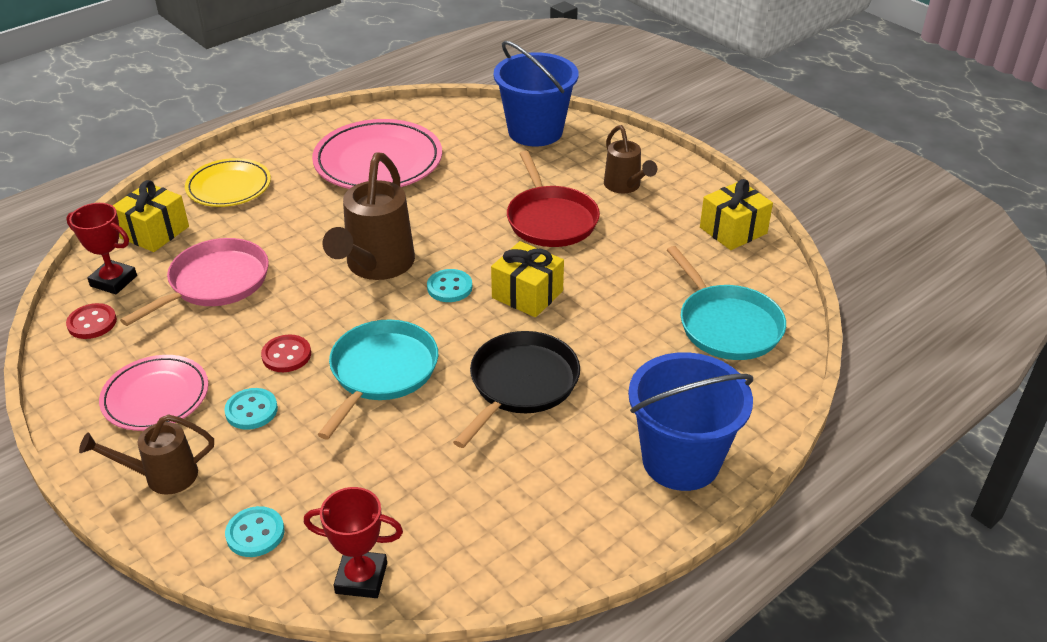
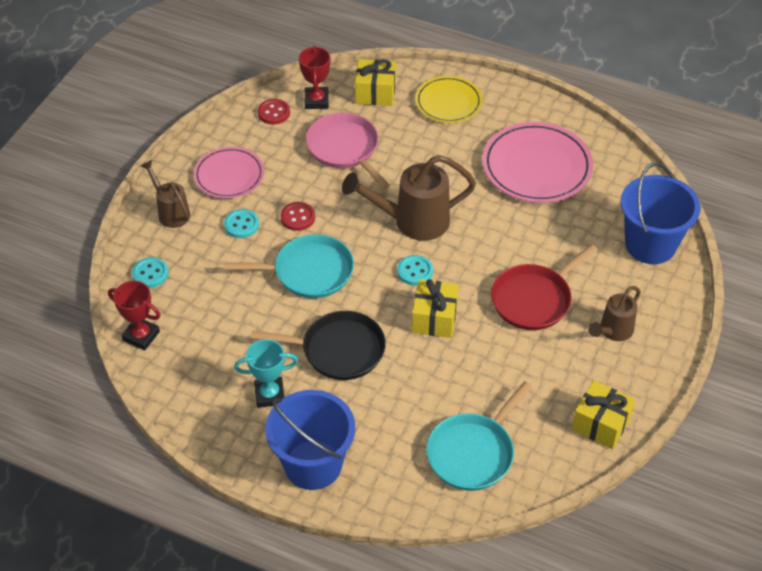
camera: 65 degrees right, 10 degrees up
(215, 282) = (344, 148): pink pan -> pink pan turned 135 degrees counterclockwise
(361, 578) = (141, 336): red trophy -> red trophy turned 45 degrees counterclockwise
(551, 468) = (269, 394): none -> turquoise trophy

